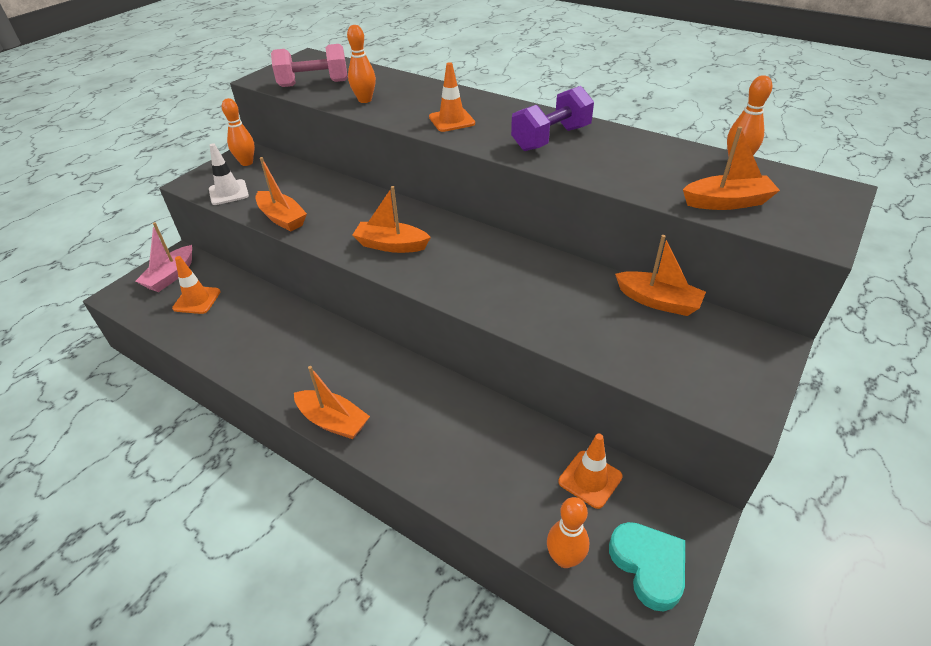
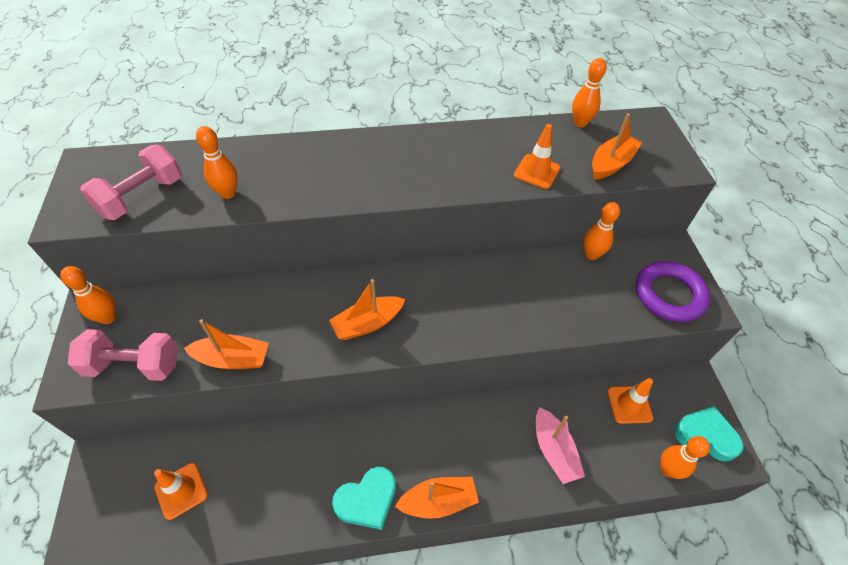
camera: 45 degrees left, 10 degrees up
(171, 276) = (117, 487): pink boat -> pink boat (554, 451)
(228, 192) = (134, 365): white traffic cone -> pink dumbbell
(288, 383) = (367, 500): none -> turquoise heart
(452, 120) = (341, 179): orange traffic cone -> orange traffic cone (536, 172)
(551, 138) = (442, 160): purple dumbbell -> none
(658, 301) = (591, 254): orange boat -> orange bowling pin
(709, 376) = (669, 294): none -> purple ring

